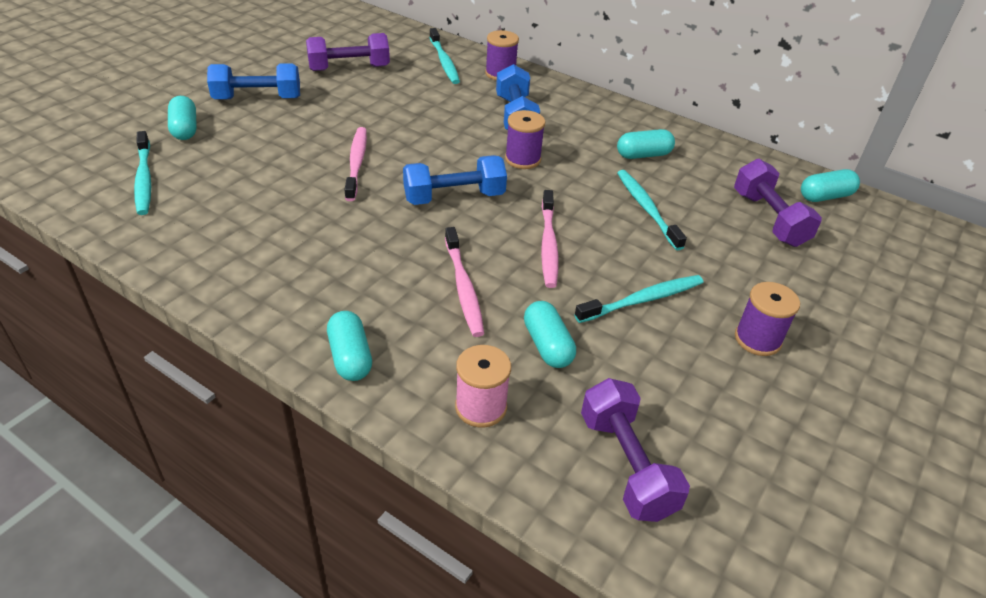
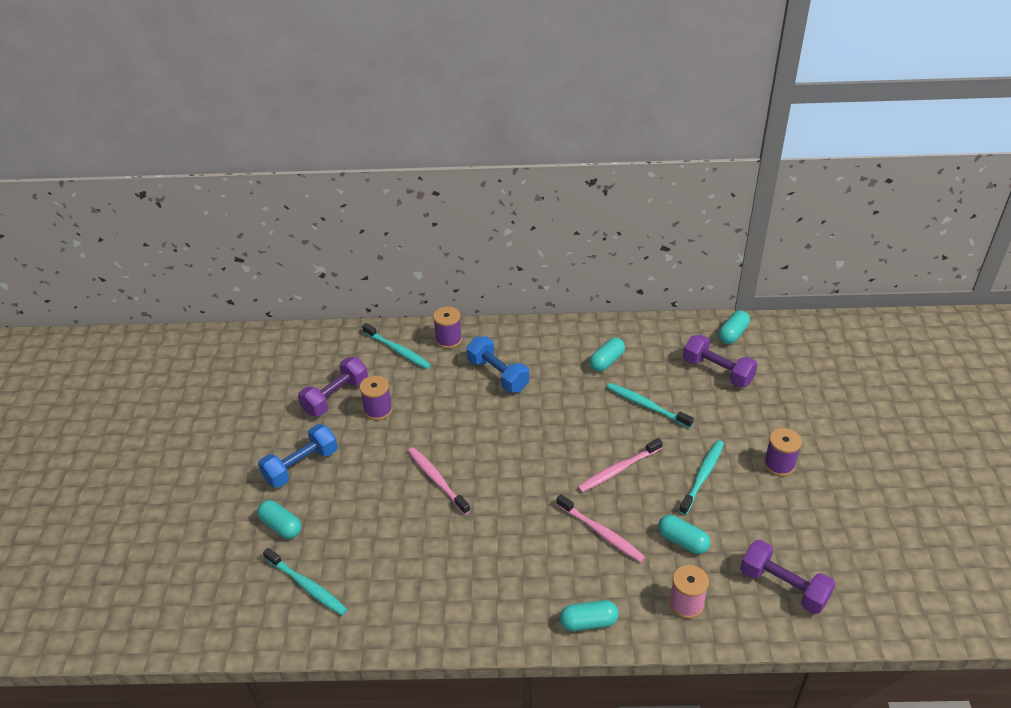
camera: 30 degrees left, 0 degrees up
(350, 357) = (588, 622): turquoise capsule -> turquoise capsule turned 45 degrees counterclockwise
(454, 197) = (528, 468): blue dumbbell -> none
(522, 159) = (538, 410): purple spool -> purple spool (378, 410)
(548, 245) = (618, 470): pink toothbrush -> pink toothbrush turned 90 degrees clockwise

